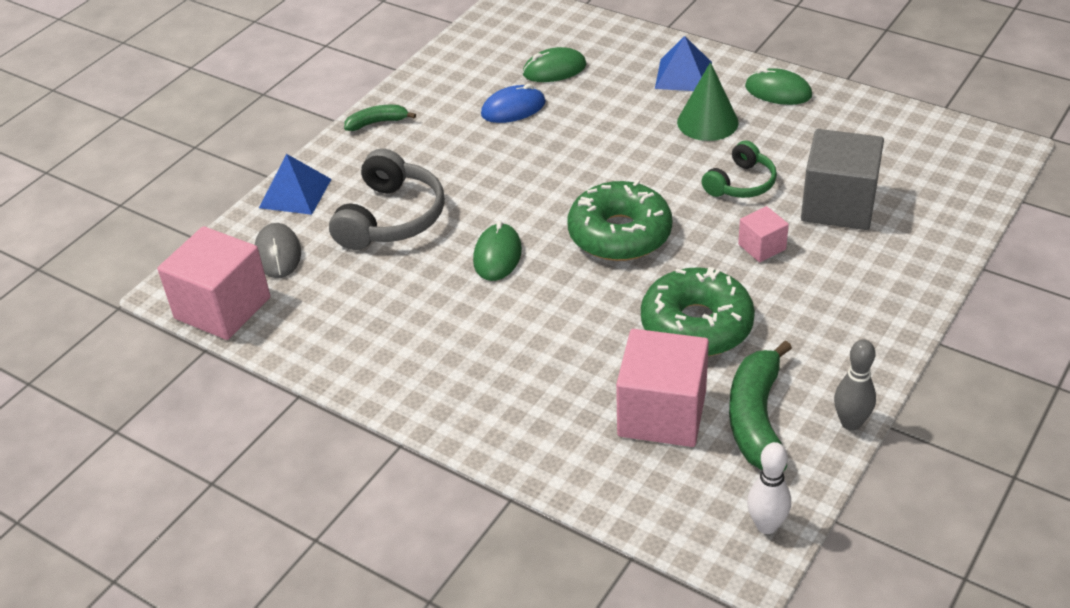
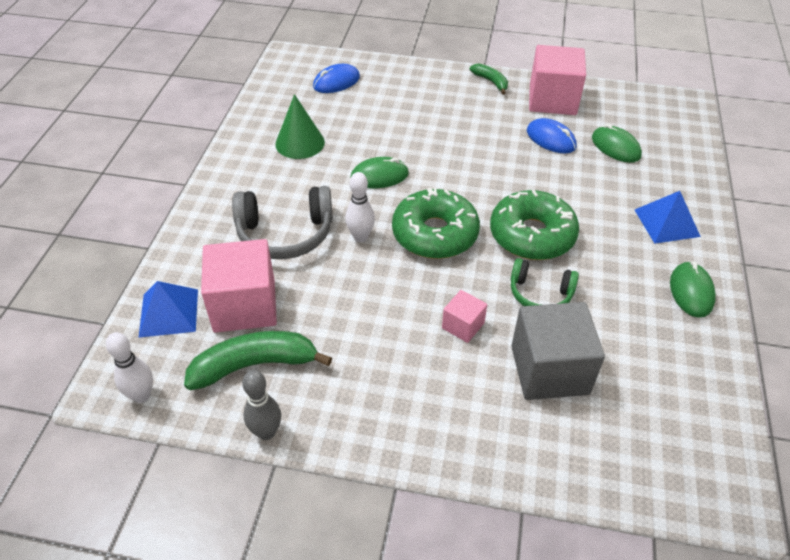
camera: 65 degrees right, 5 degrees up
(223, 308) = (279, 77): pink cube -> pink cube (552, 100)
(278, 254) = (336, 82): grey mouse -> blue mouse
(295, 193) = (397, 71): blue pyramid -> blue pyramid (168, 312)
(391, 218) = (394, 117): grey headphones -> grey headphones (285, 234)
(595, 293) = (360, 237): none -> white bowling pin
(696, 325) = (348, 304): green donut -> green donut (532, 235)
(707, 122) = (611, 253): green cone -> green cone (300, 143)

